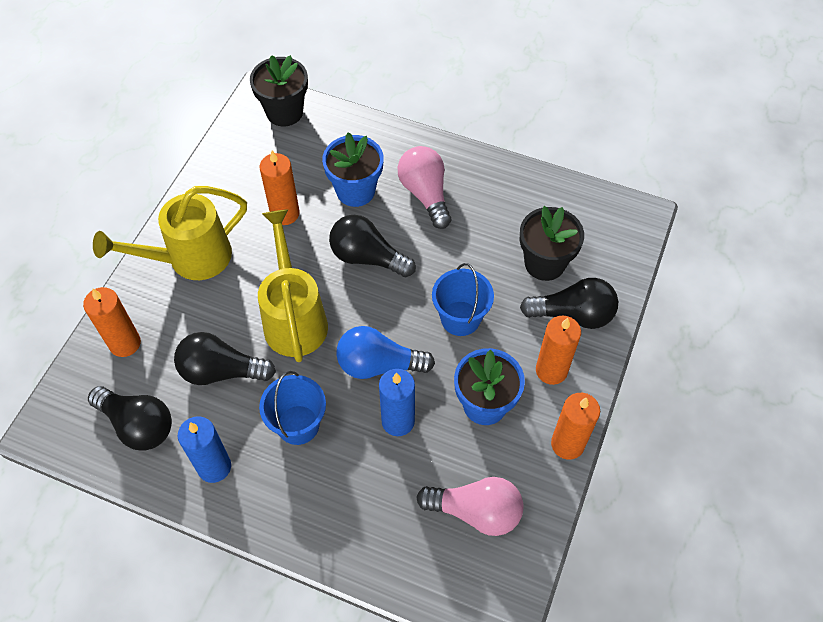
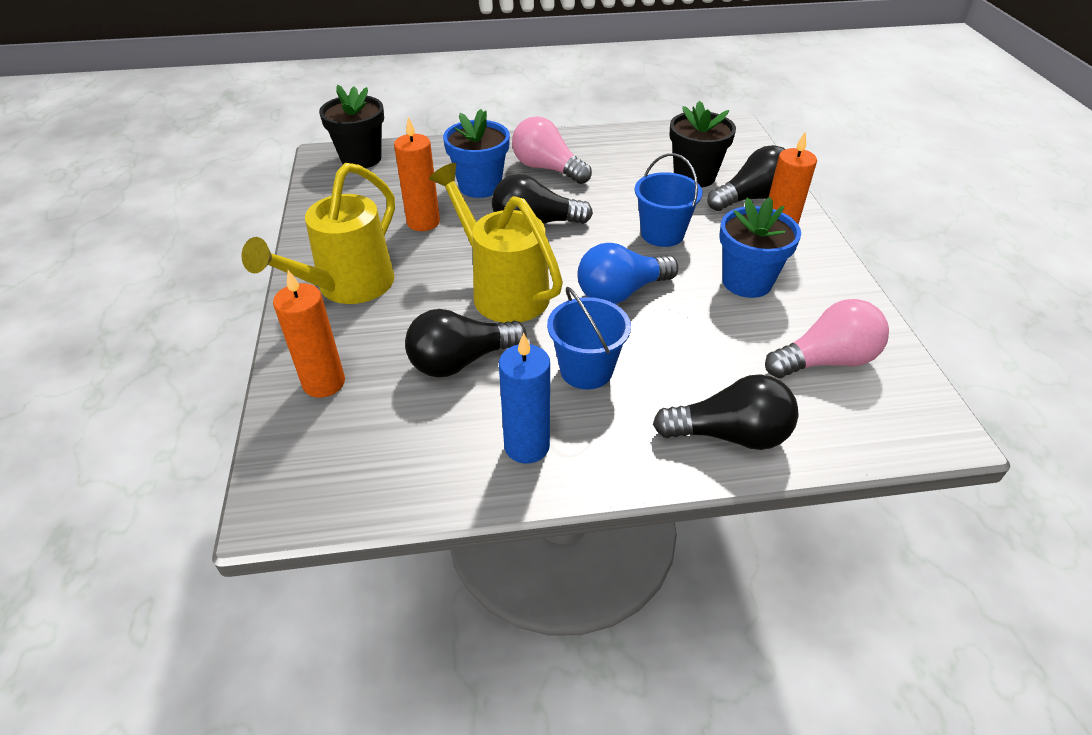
camera: 30 degrees left, 15 degrees down
(138, 425) = (400, 449): black light bulb -> black light bulb (730, 435)
(398, 421) = (682, 325): blue candle -> none
(567, 444) = (845, 279): orange candle -> none

